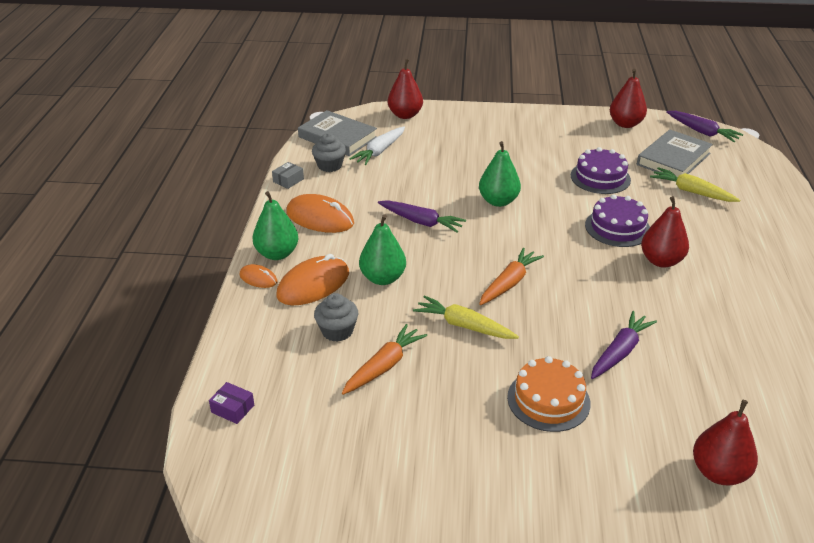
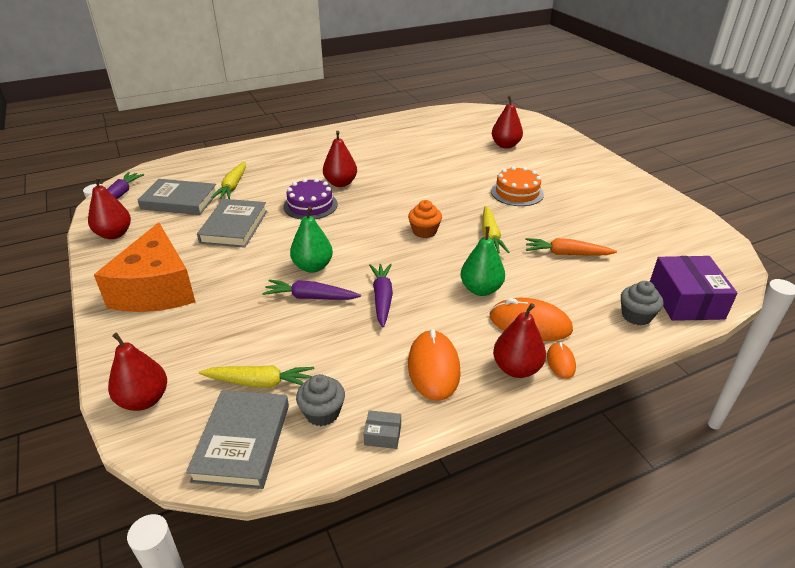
camera: 120 degrees left, 0 degrees up
(232, 409) = (686, 300): purple box -> purple box, size x2.31
(277, 254) = (516, 368): green pear -> red pear
(337, 331) = (562, 287): grey cupcake -> grey cupcake (636, 316)
(380, 151) = (260, 382): white carrot -> yellow carrot
(509, 283) = (424, 231): orange carrot -> orange cupcake
(524, 131) = (156, 289): none -> orange cheese
(600, 177) = (234, 227): purple cake -> grey book
(620, 352) = (450, 180): purple carrot -> purple carrot (310, 297)

